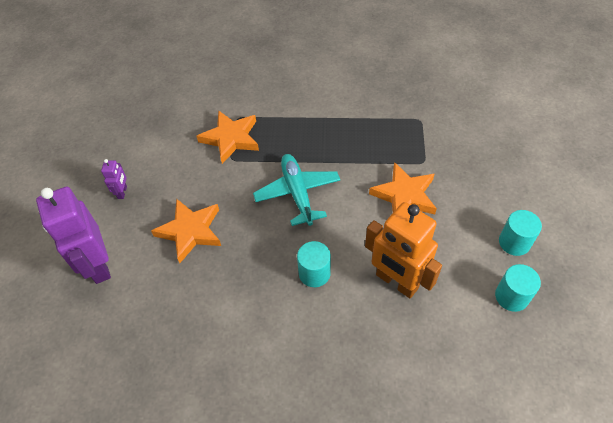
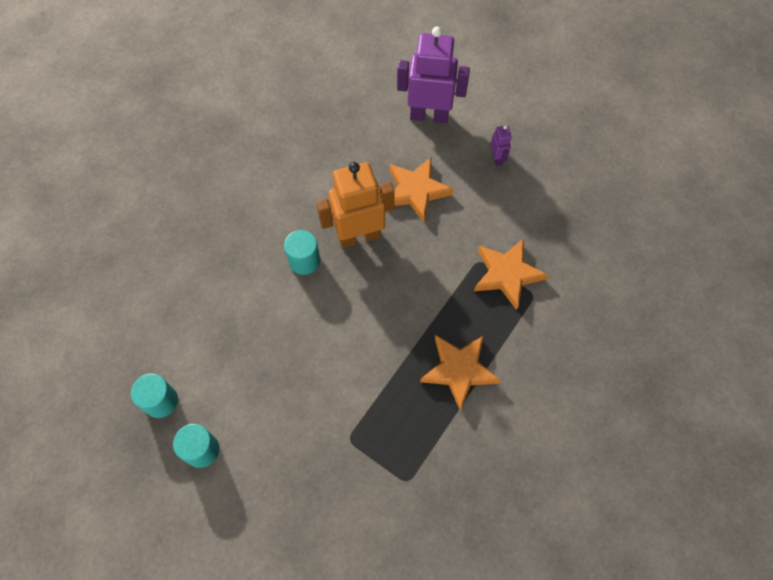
camera: 120 degrees right, 10 degrees up
(122, 192) = (497, 158): purple robot -> purple robot turned 135 degrees counterclockwise
(297, 193) = (396, 296): turquoise plane -> none
(396, 282) = (247, 318): orange robot -> orange robot (359, 236)
(404, 195) = (324, 389): orange star -> orange star (459, 370)

